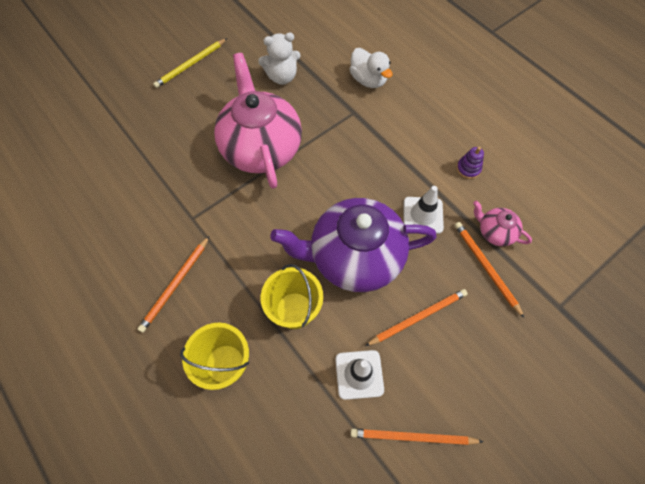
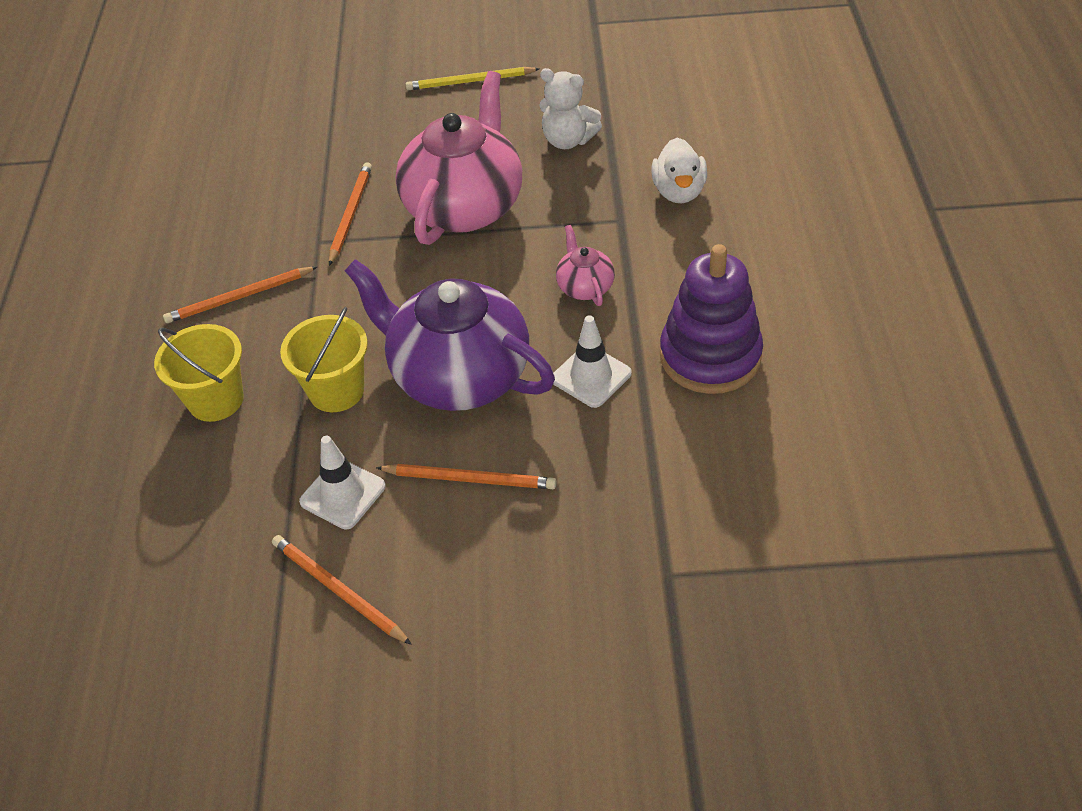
camera: 40 degrees right, 15 degrees down
(468, 169) = (710, 356): purple stacking toy -> purple stacking toy, size x2.49
(486, 267) = (613, 476): orange pencil -> orange pencil (351, 214)
(495, 232) = (669, 445): pink teapot -> pink teapot (585, 287)

